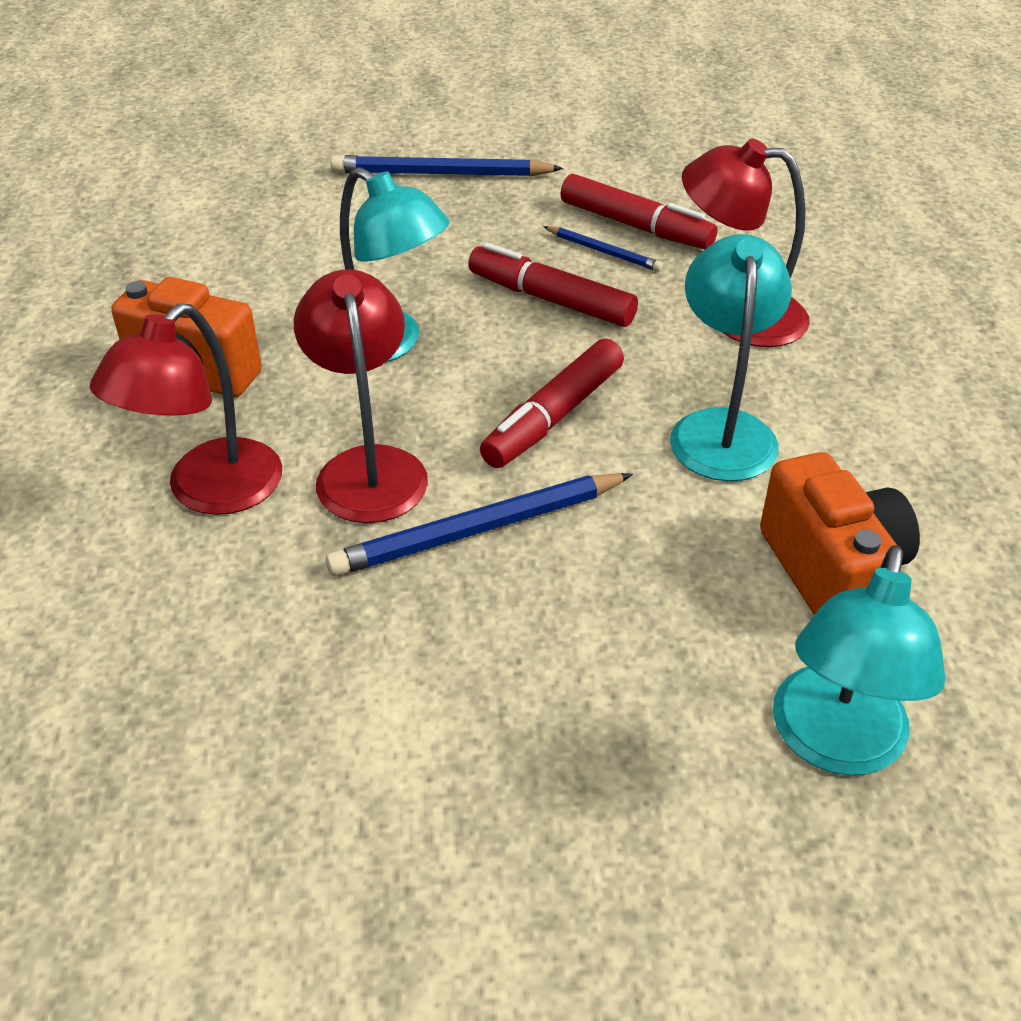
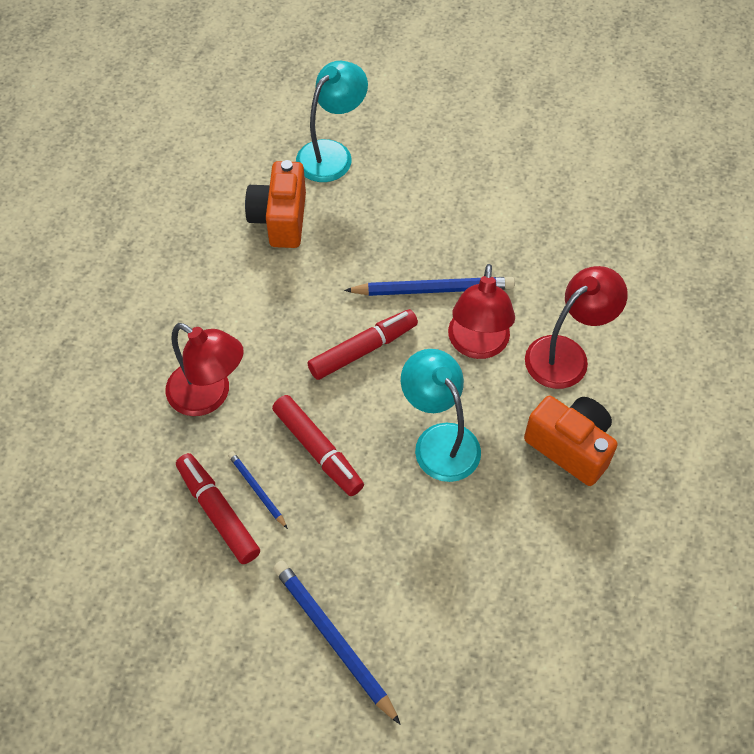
camera: 160 degrees left, 15 degrees up
(441, 174) = (333, 639): blue pencil -> blue pencil turned 150 degrees counterclockwise
(721, 429) = (276, 313): turquoise lamp -> none

